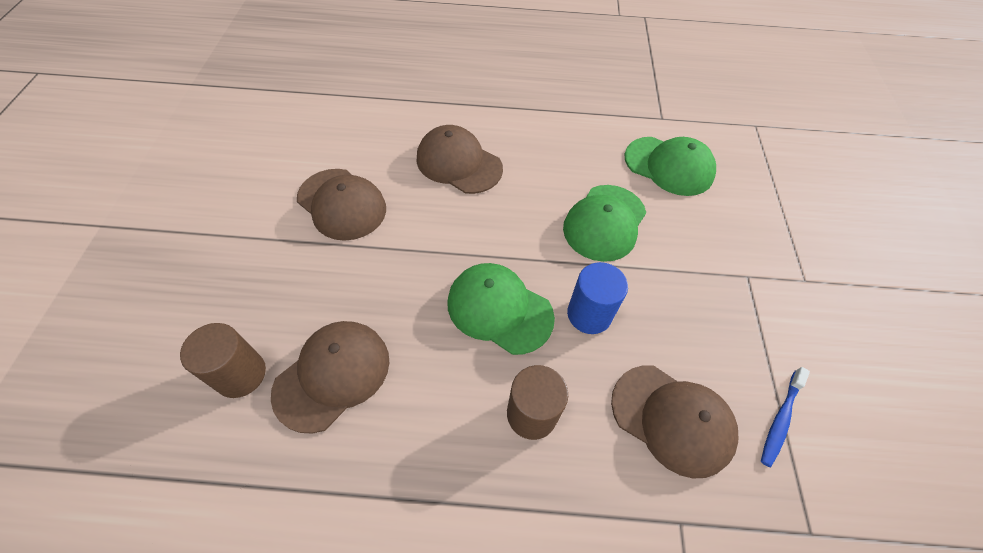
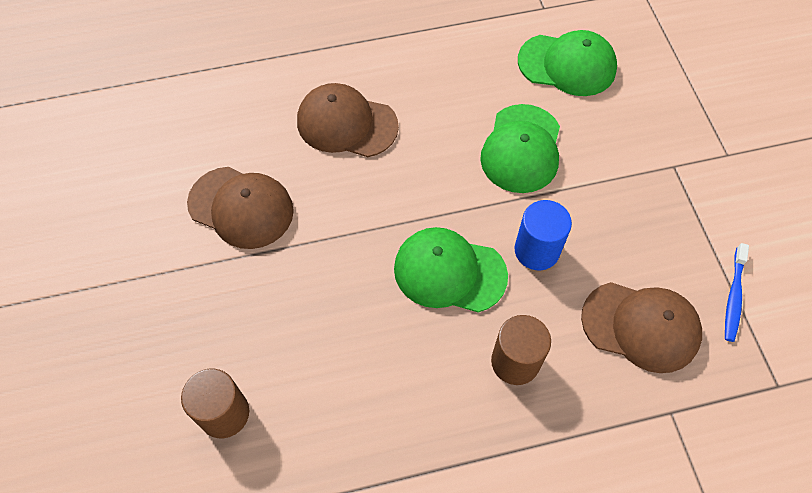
camera: 15 degrees left, 5 degrees up
(332, 375) = (315, 386): brown cap -> none

